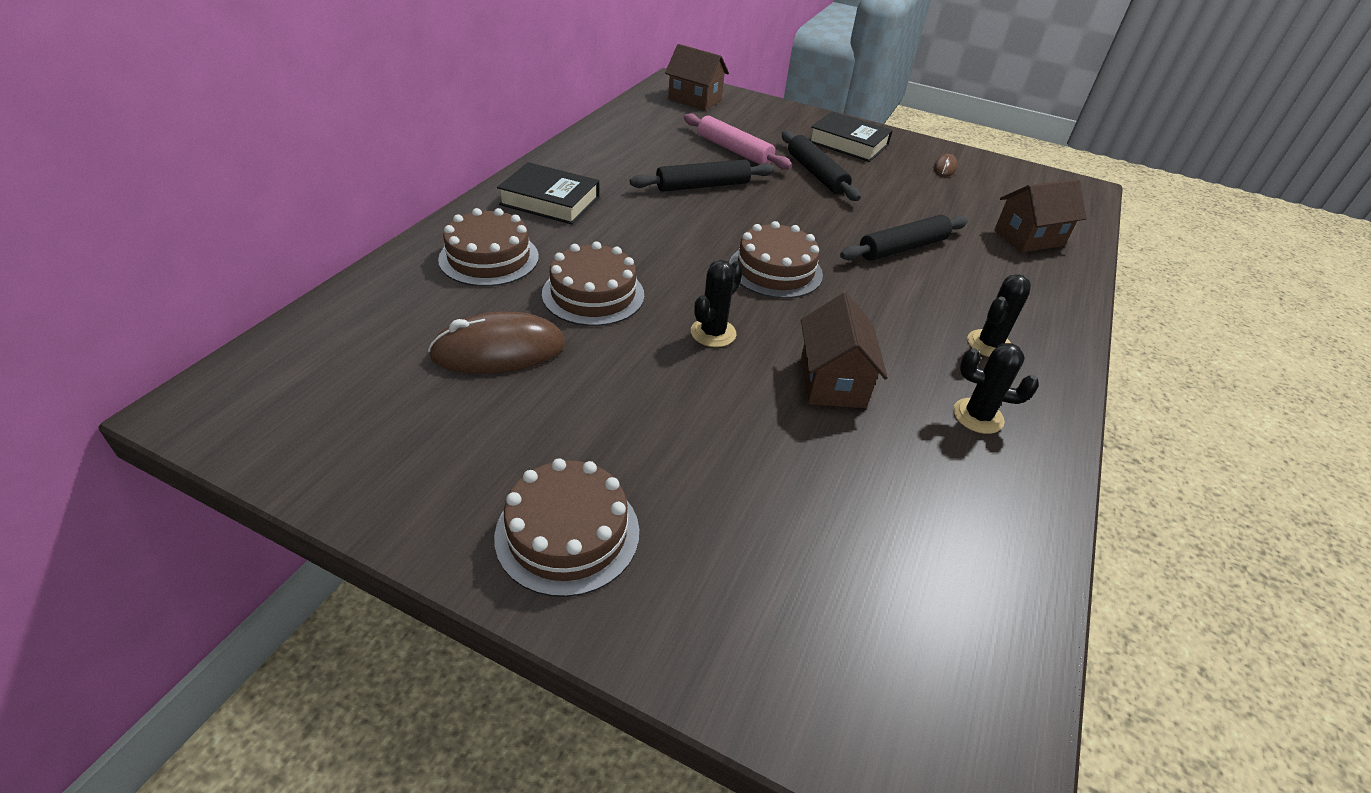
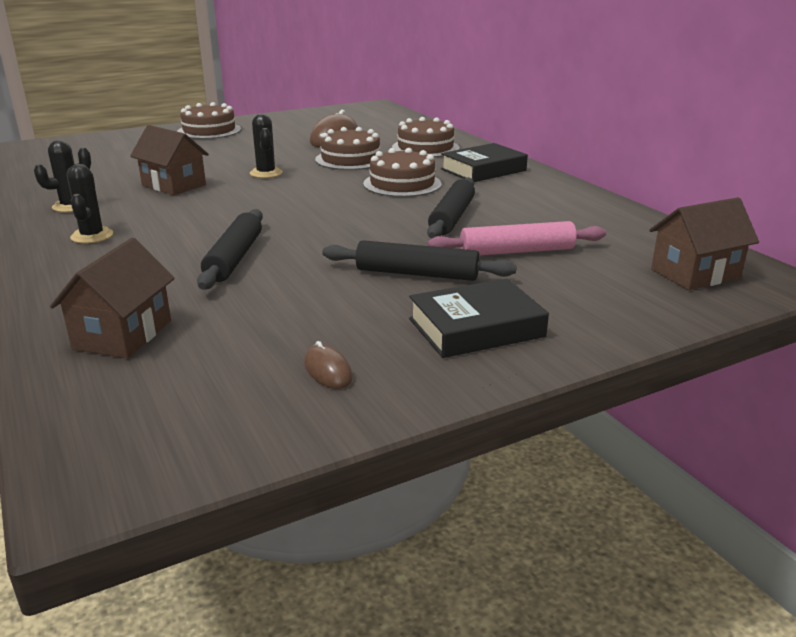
camera: 130 degrees right, 15 degrees down
(775, 270) = (293, 204): brown cake -> brown cake (402, 184)

